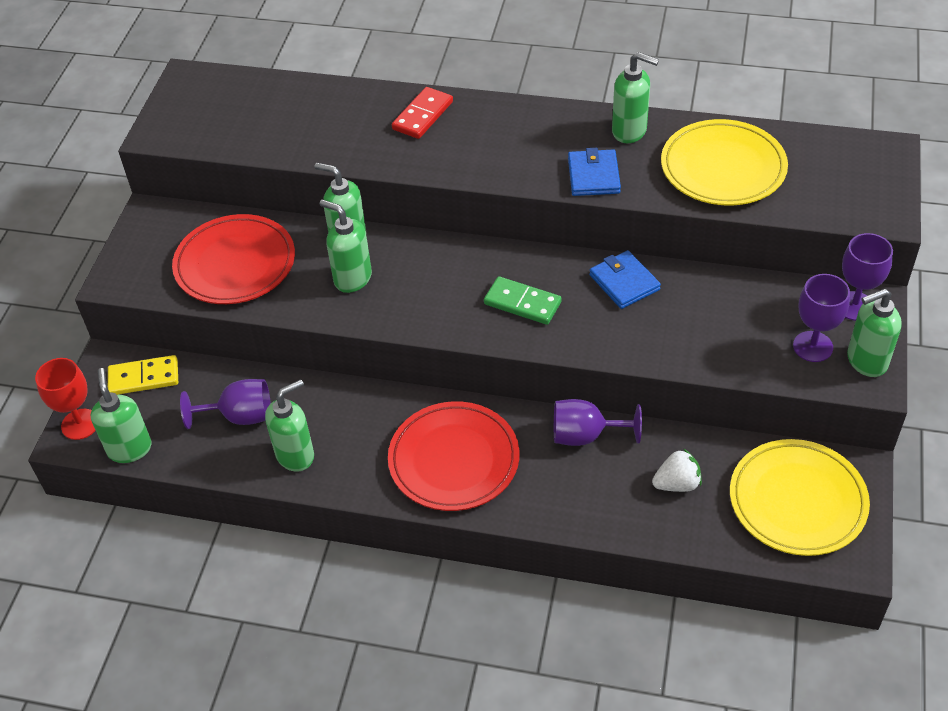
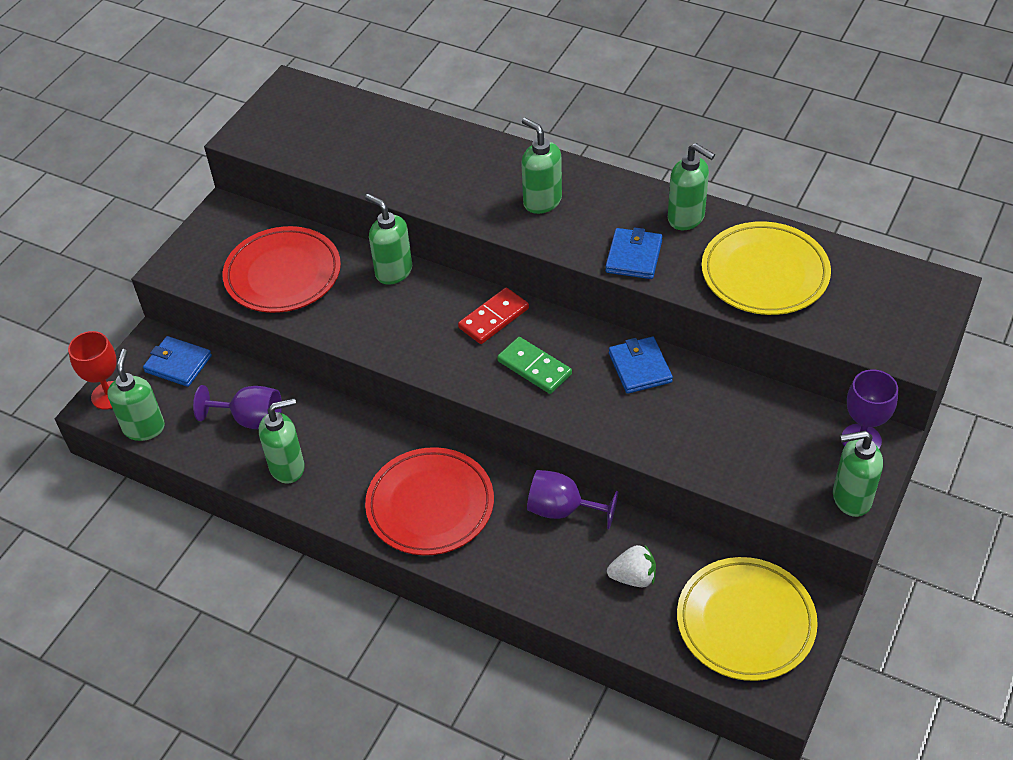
camera: 15 degrees right, 0 degrees up
(144, 377) = (178, 364): yellow domino -> blue wallet
(352, 278) = (384, 310): green soap dispenser -> green soap dispenser (542, 201)
(423, 115) = (493, 164): red domino -> red domino (494, 318)
(812, 346) = (802, 472): purple goblet -> none

